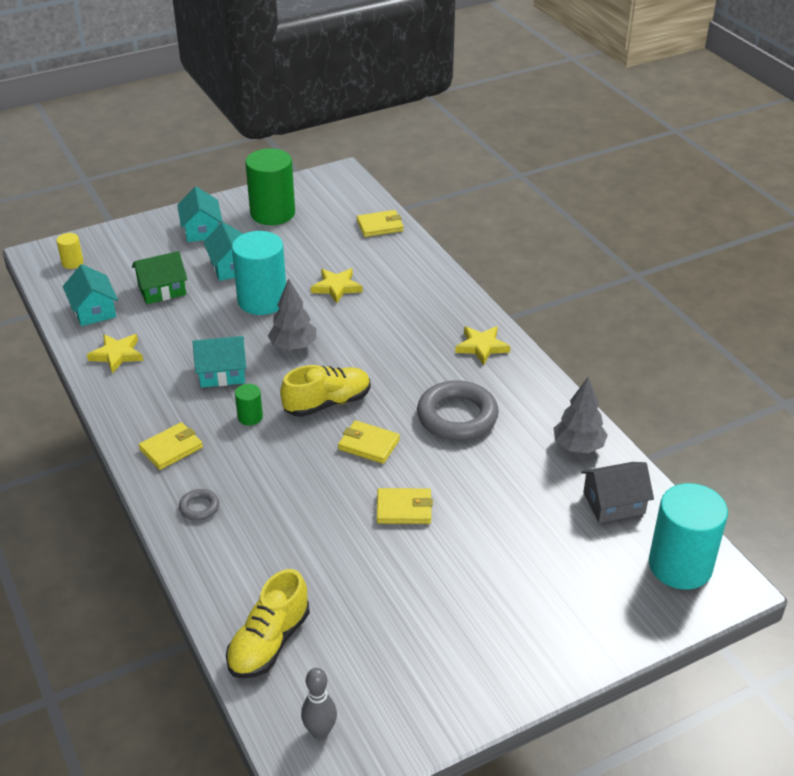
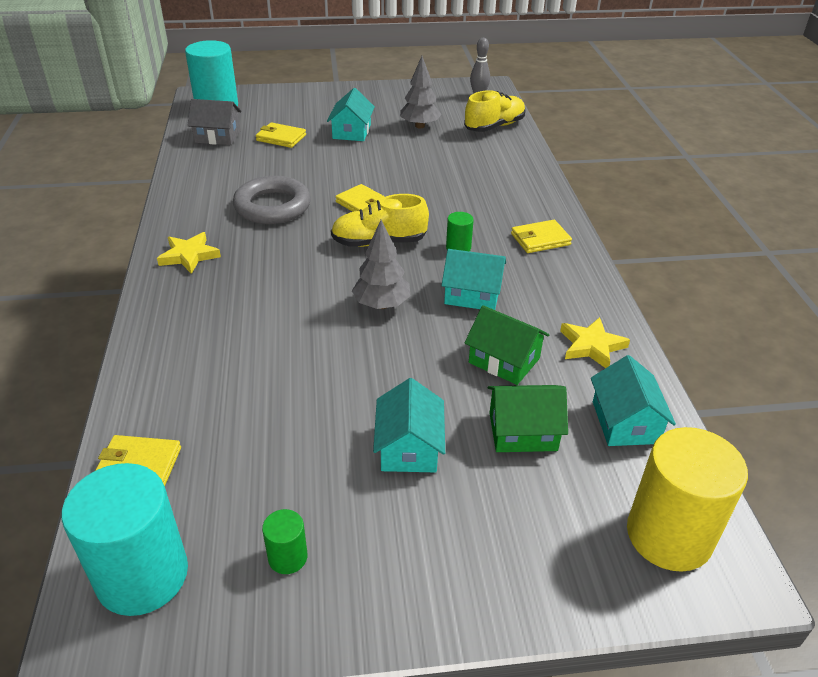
camera: 160 degrees left, 0 degrees up
(72, 263) = (669, 535): yellow cylinder -> yellow cylinder, size x2.22
(183, 328) = (504, 360): none -> green house
(199, 507) = (523, 195): grey ring -> none
(201, 230) = (430, 552): turquoise house -> turquoise house (351, 132)
(262, 300) = (389, 374): turquoise cylinder -> turquoise cylinder (142, 575)
(272, 213) = (287, 557): green cylinder -> green cylinder, size x0.45
(336, 287) = (283, 368): yellow star -> none
(404, 508) = (366, 163): yellow wallet -> yellow wallet (281, 138)
(578, 446) = (200, 168): grey tree -> grey tree (419, 126)

